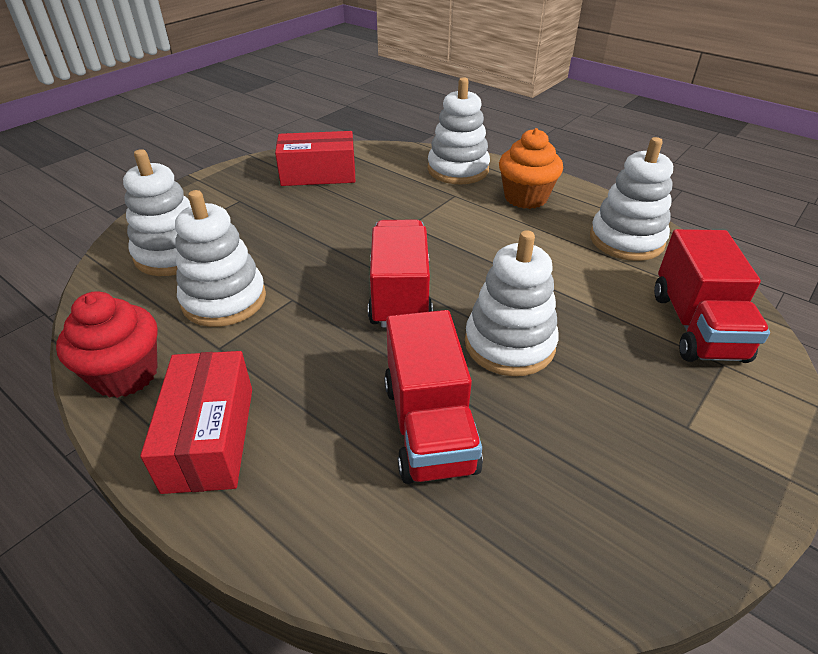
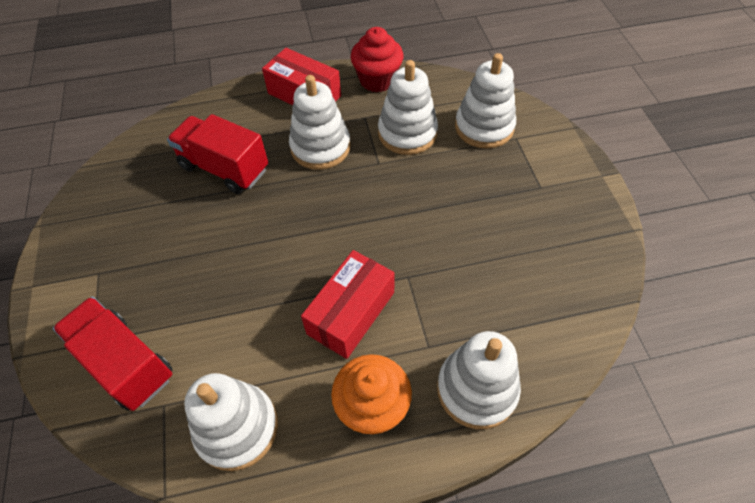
camera: 130 degrees right, 15 degrees up
(318, 174) = (553, 261): red box -> red box (351, 313)
(400, 295) = (329, 216): red truck -> none
(509, 344) = (232, 241): white stacking toy -> white stacking toy (320, 147)

